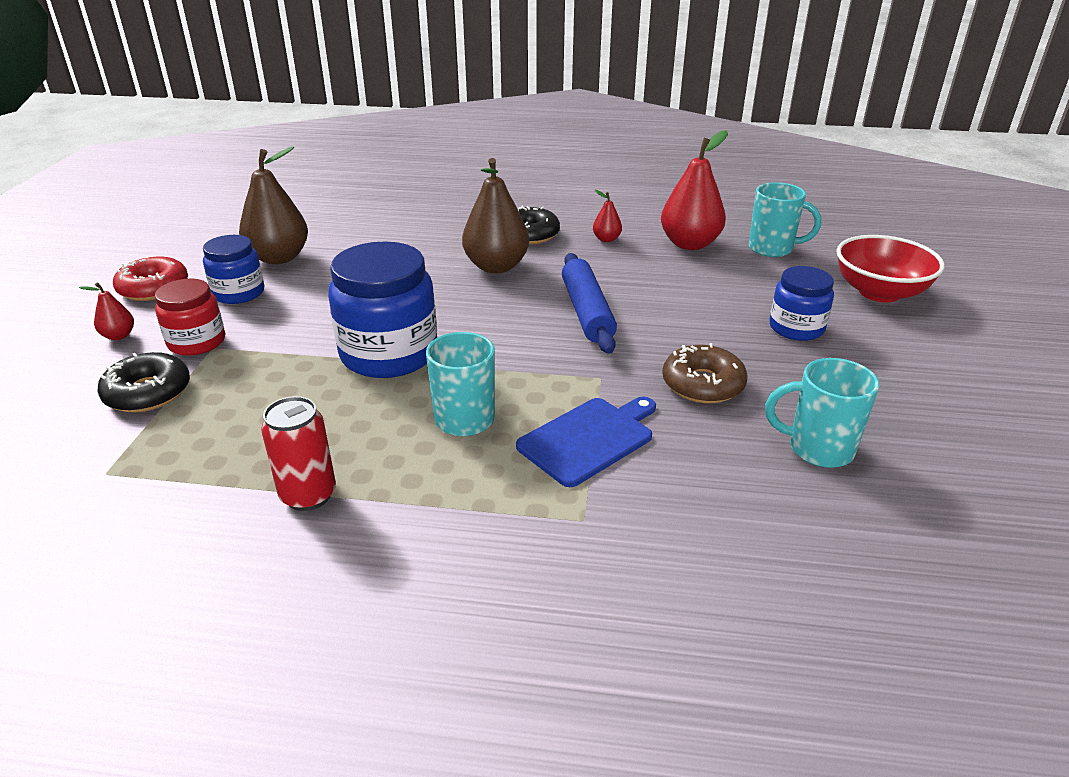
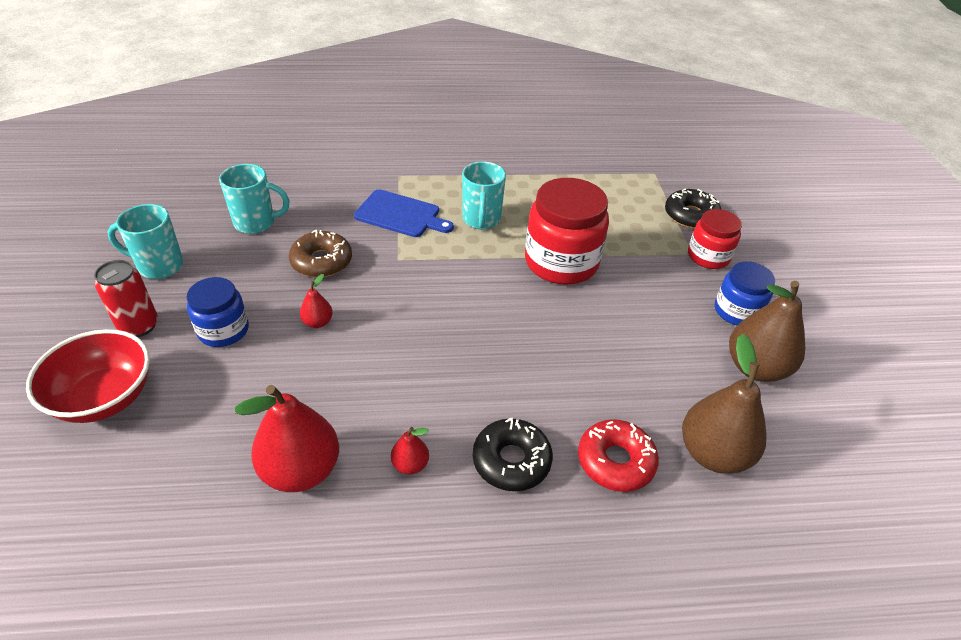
camera: 165 degrees right, 10 degrees up
(119, 336) = (769, 255): red pear -> red pear (318, 322)
(154, 288) = (814, 308): red donut -> red donut (615, 461)
(308, 495) = (542, 173): red can -> red can (139, 326)
(389, 354) = (561, 262): blue jar -> red jar
(496, 266) = (525, 385): brown pear -> brown pear (713, 453)
(586, 312) = (417, 327): blue rolling pin -> none
(589, 439) = (400, 215): blue cutting board -> blue cutting board turned 105 degrees counterclockwise
(772, 249) = (192, 475): turquoise mug -> turquoise mug (159, 266)

